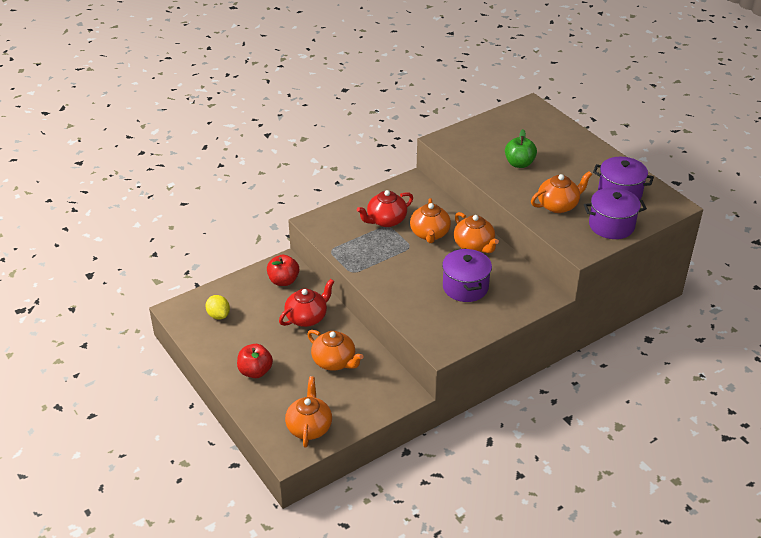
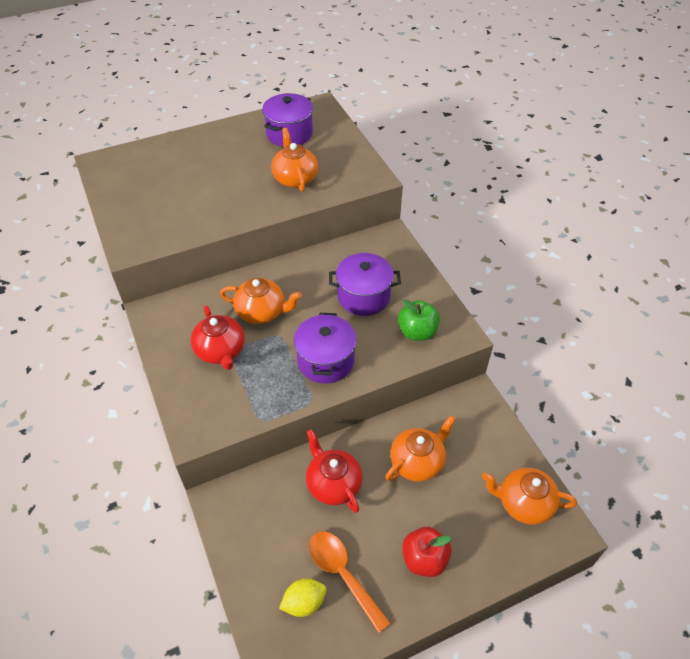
camera: 80 degrees left, 10 degrees up
(239, 331) = (342, 574): none -> orange spoon
(283, 281) = (254, 505): red apple -> none
(474, 246) = (295, 276): orange teapot -> none
(519, 163) = (208, 192): green apple -> green apple (417, 332)
(611, 225) = (339, 150): purple pot -> purple pot (326, 361)

